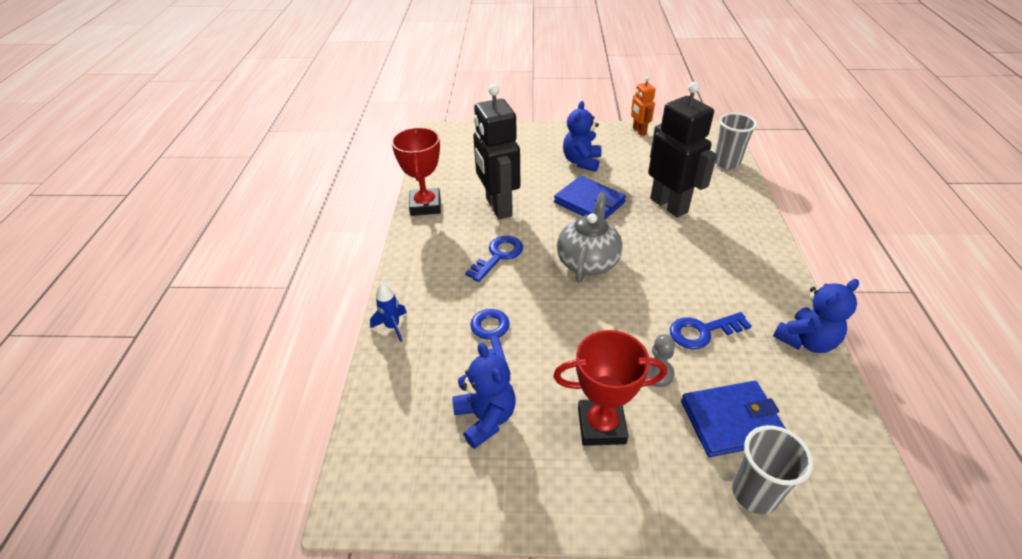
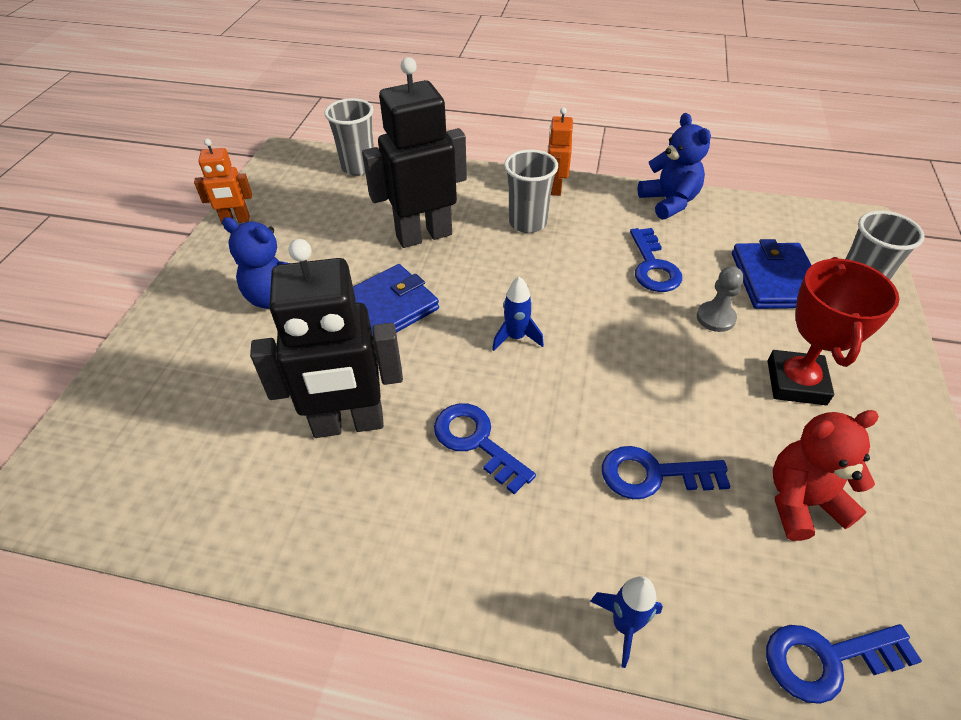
camera: 80 degrees left, 5 degrees up
(376, 420) = (827, 659): none -> blue key
(425, 206) = (292, 544): red trophy -> none
(485, 418) = (802, 502): blue teddy bear -> red teddy bear
(588, 262) = (516, 337): grey teapot -> blue rocket
(715, 253) = (527, 223): none -> grey cup
(773, 264) = (555, 188): none -> orange robot

